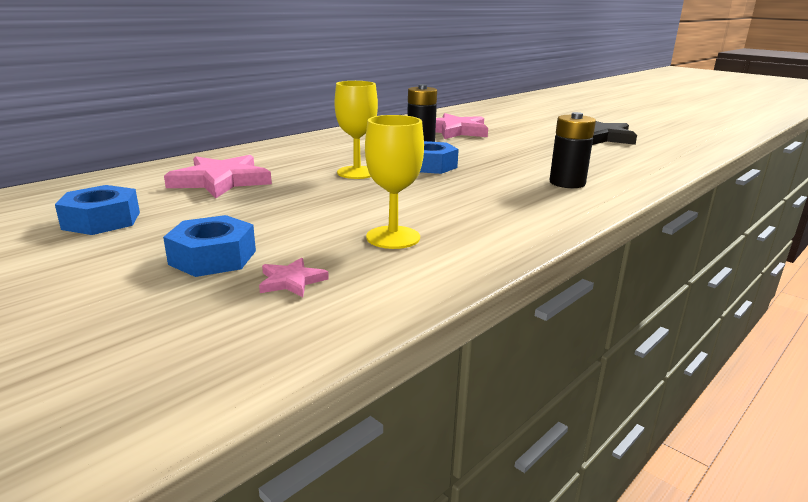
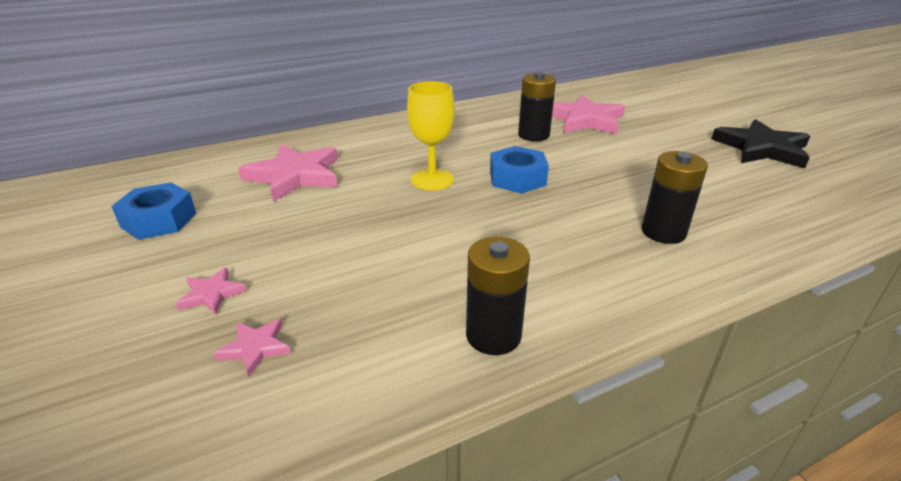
camera: 20 degrees right, 10 degrees up
(213, 257) = (211, 294): blue nut -> pink star
(393, 237) = (399, 296): yellow goblet -> none
(490, 247) = (493, 335): none -> black battery

